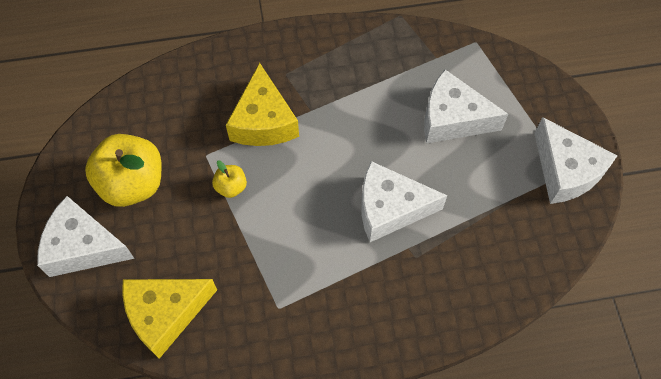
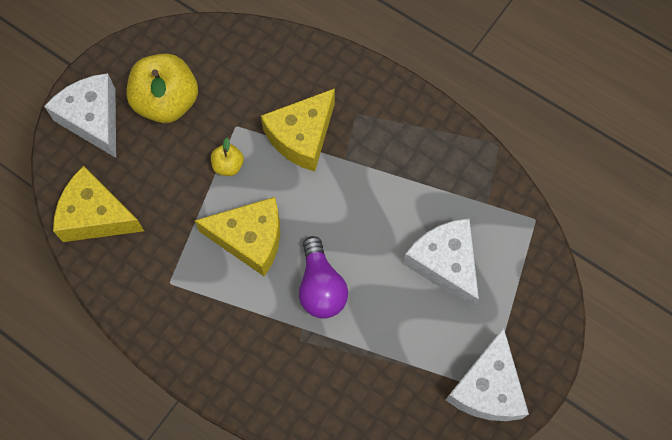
camera: 45 degrees right, 5 degrees up
(304, 222) = (250, 239): none -> yellow cheese
(390, 208) = (321, 287): white cheese -> purple light bulb

